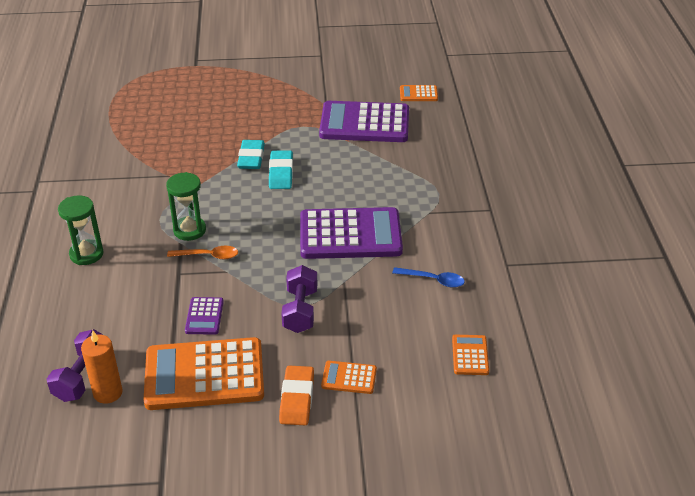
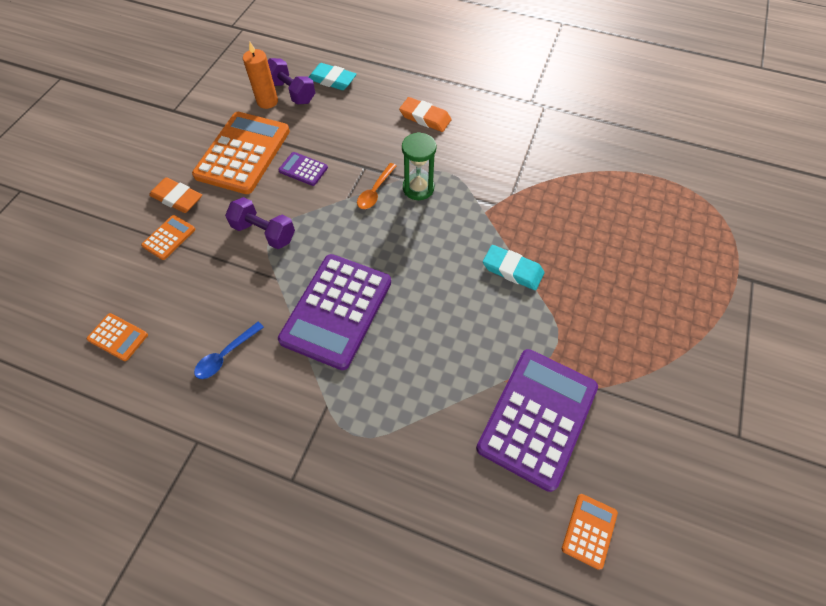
camera: 115 degrees right, 20 degrees up
(86, 254) = (425, 118): green hourglass -> orange eraser
(281, 173) = (472, 287): turquoise eraser -> turquoise eraser (332, 80)

